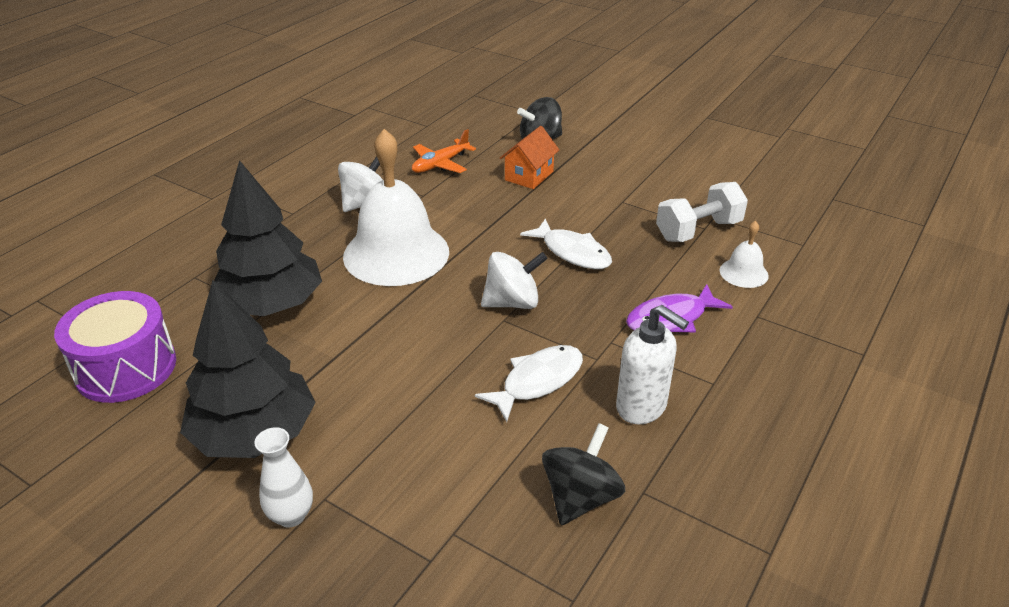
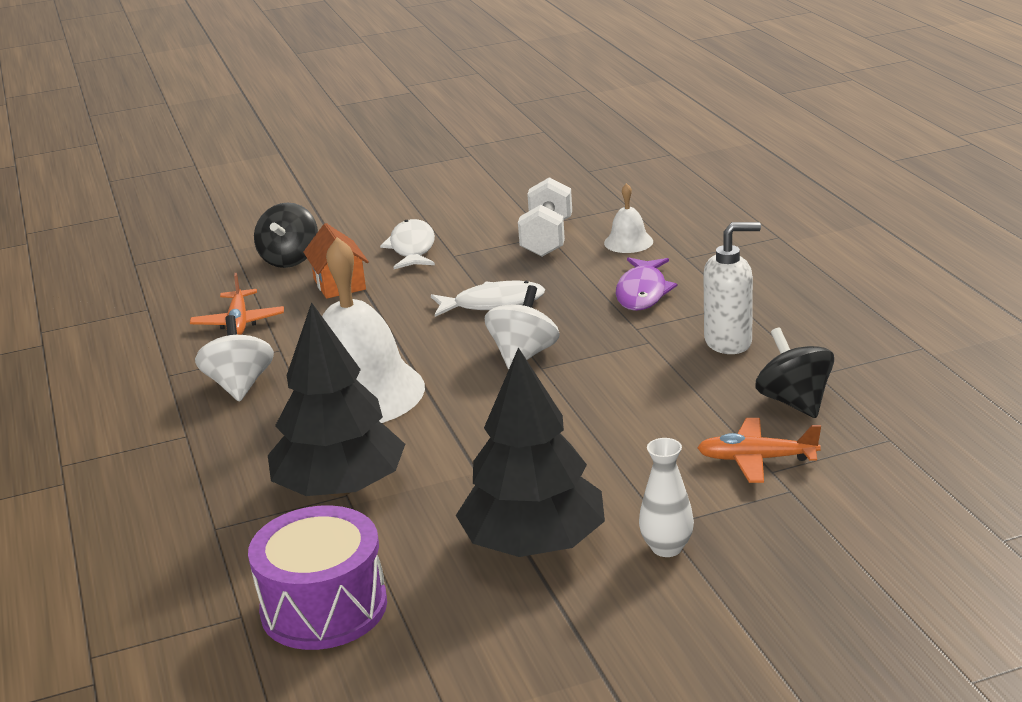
camera: 50 degrees left, 10 degrees down
(464, 513) = (756, 459): none -> orange plane
(537, 381) = (643, 377): white fish -> white fish (412, 248)

